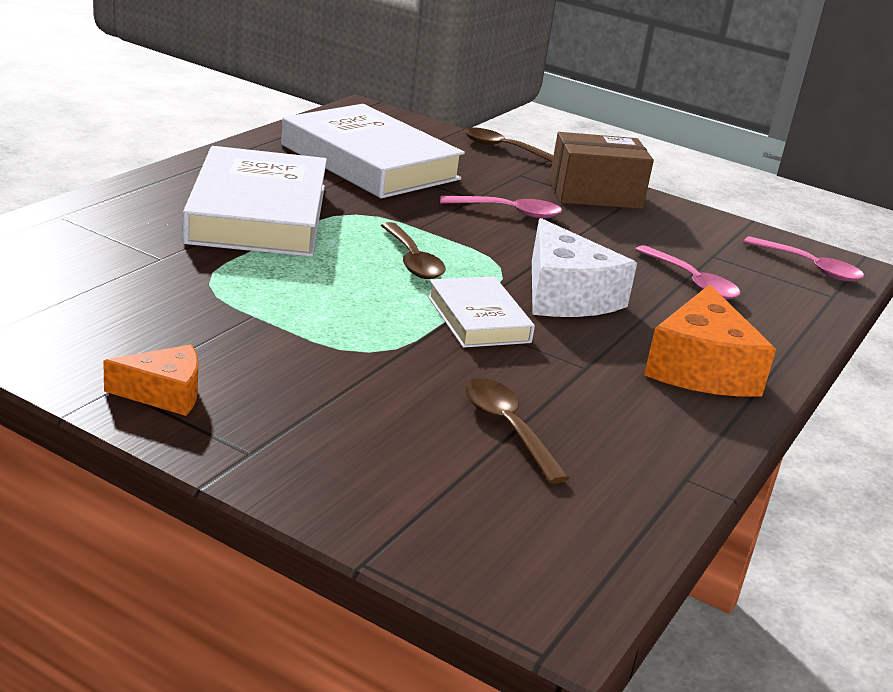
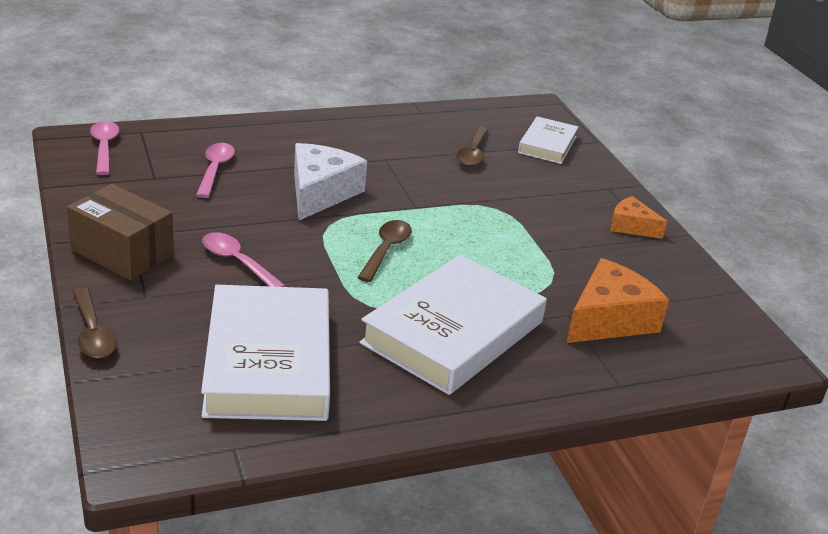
camera: 140 degrees left, 5 degrees up
(478, 319) = (404, 200): white book -> white book (547, 145)
(701, 368) = (320, 136): orange cheese -> orange cheese (609, 319)

